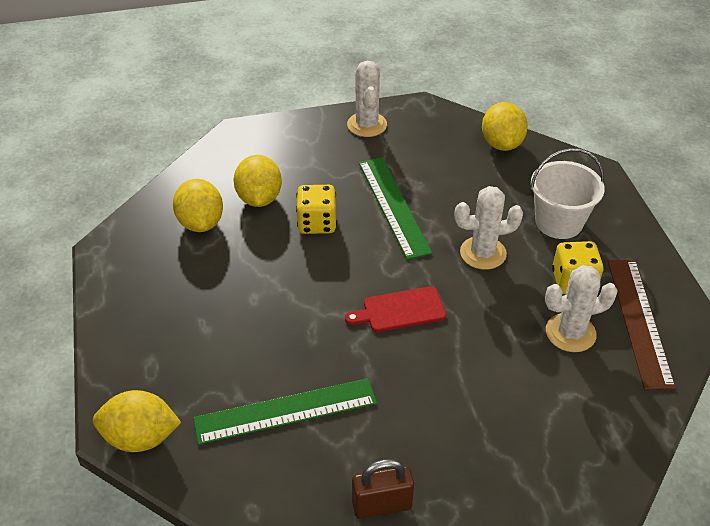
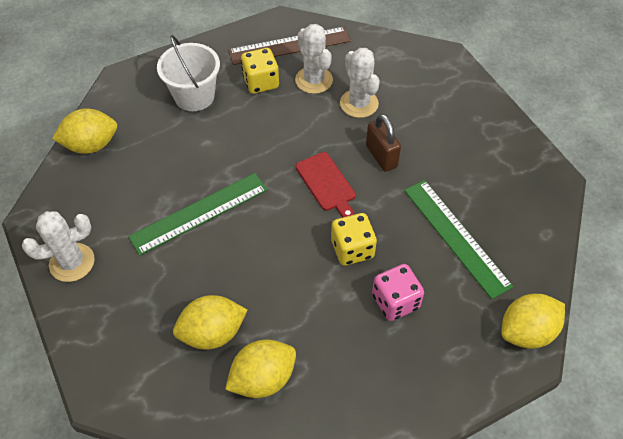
camera: 105 degrees left, 10 degrees up
(141, 437) = (526, 331): yellow lemon -> yellow lemon turned 75 degrees clockwise
(230, 332) = (395, 301): none -> pink dice
(317, 223) = (237, 270): yellow dice -> yellow dice (352, 249)
(382, 505) = (503, 161): brown padlock -> brown padlock (381, 156)
(483, 253) = (244, 140): white cactus -> white cactus (359, 103)

